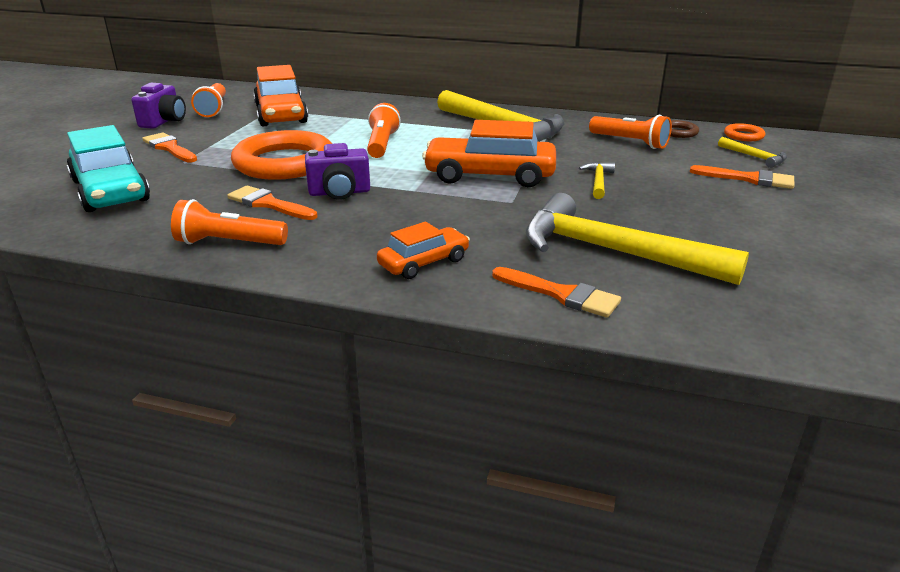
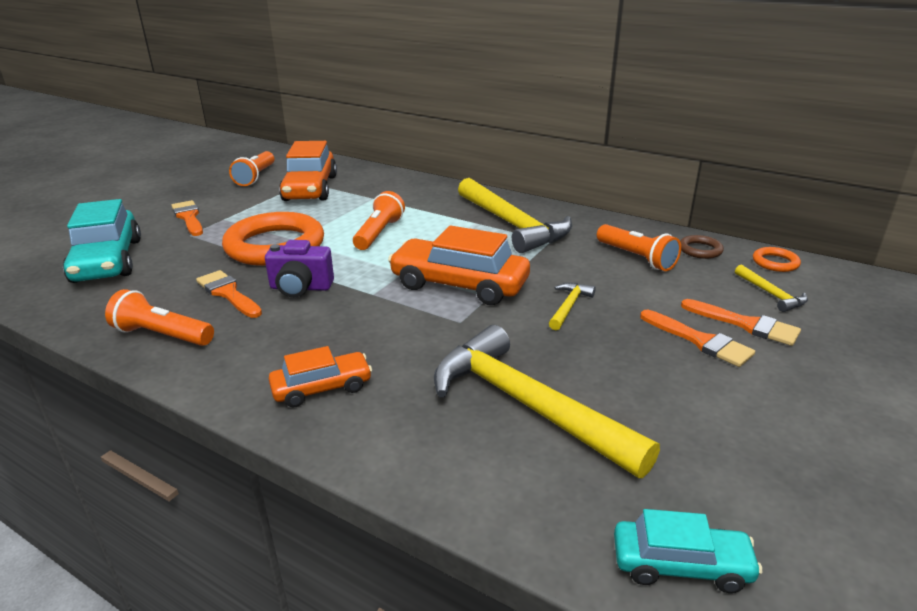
camera: 15 degrees right, 0 degrees up
(164, 121) = (205, 187): purple camera -> none
(561, 294) = (433, 455): orange brush -> orange brush (700, 341)
(802, 332) = (681, 565): none -> turquoise car

